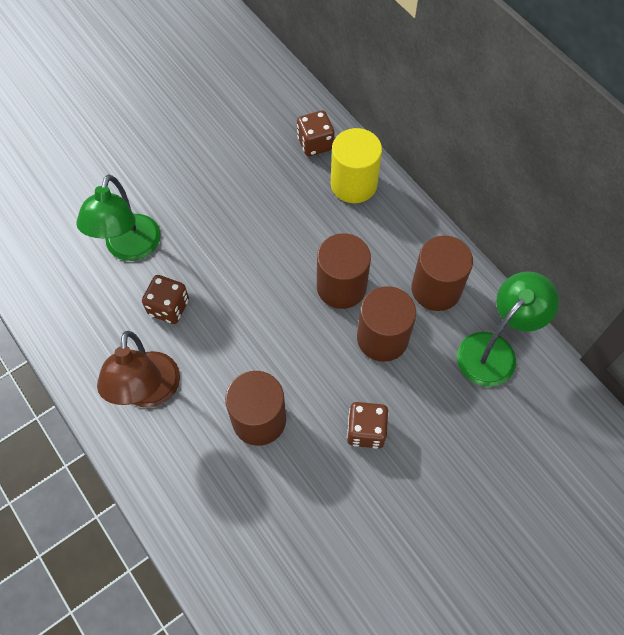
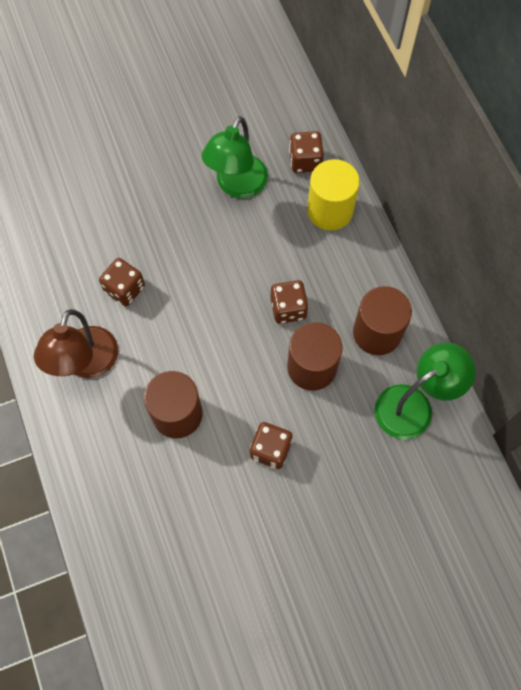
camera: 15 degrees right, 5 degrees up
(130, 248) = (104, 224): green lamp -> green lamp (237, 186)
(341, 287) = (288, 308): brown cylinder -> brown dice

